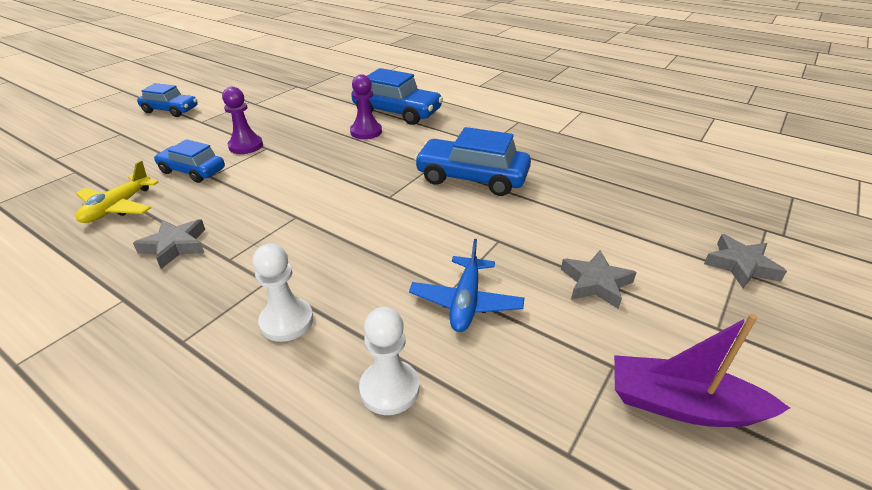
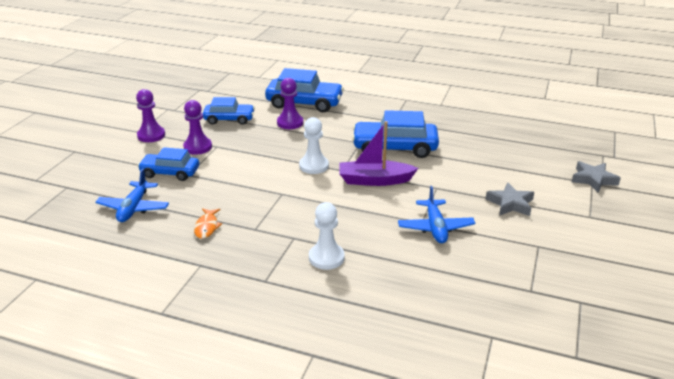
camera: 15 degrees left, 5 degrees down
(118, 207) = (134, 208): yellow plane -> blue plane
(170, 110) = (101, 125): blue car -> blue car (229, 119)
(175, 246) = (207, 227): grey star -> orange fish
(209, 127) = (151, 135): none -> purple pawn
(389, 388) = (416, 280): white pawn -> white pawn (314, 166)
(682, 405) = (582, 258): purple boat -> purple boat (375, 180)

